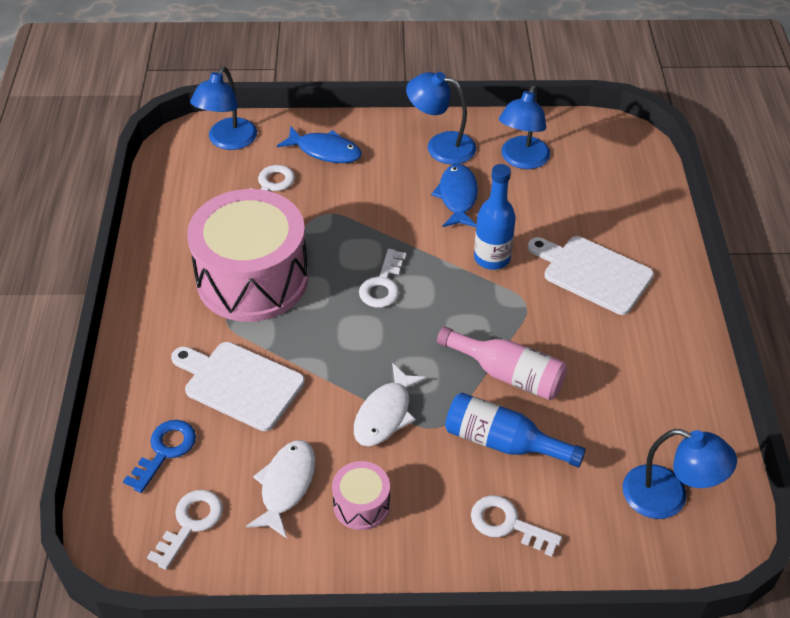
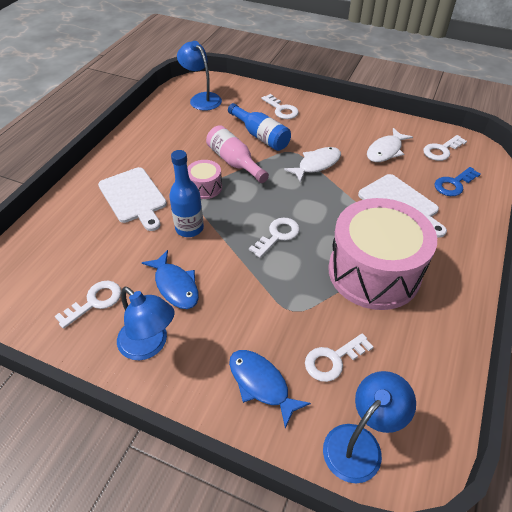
camera: 155 degrees left, 0 degrees up
(361, 504) = (348, 134): pink drum -> pink drum (205, 187)
(457, 197) = (175, 286): blue fish -> blue fish turned 60 degrees counterclockwise
(521, 160) = (95, 302): blue lamp -> white key

